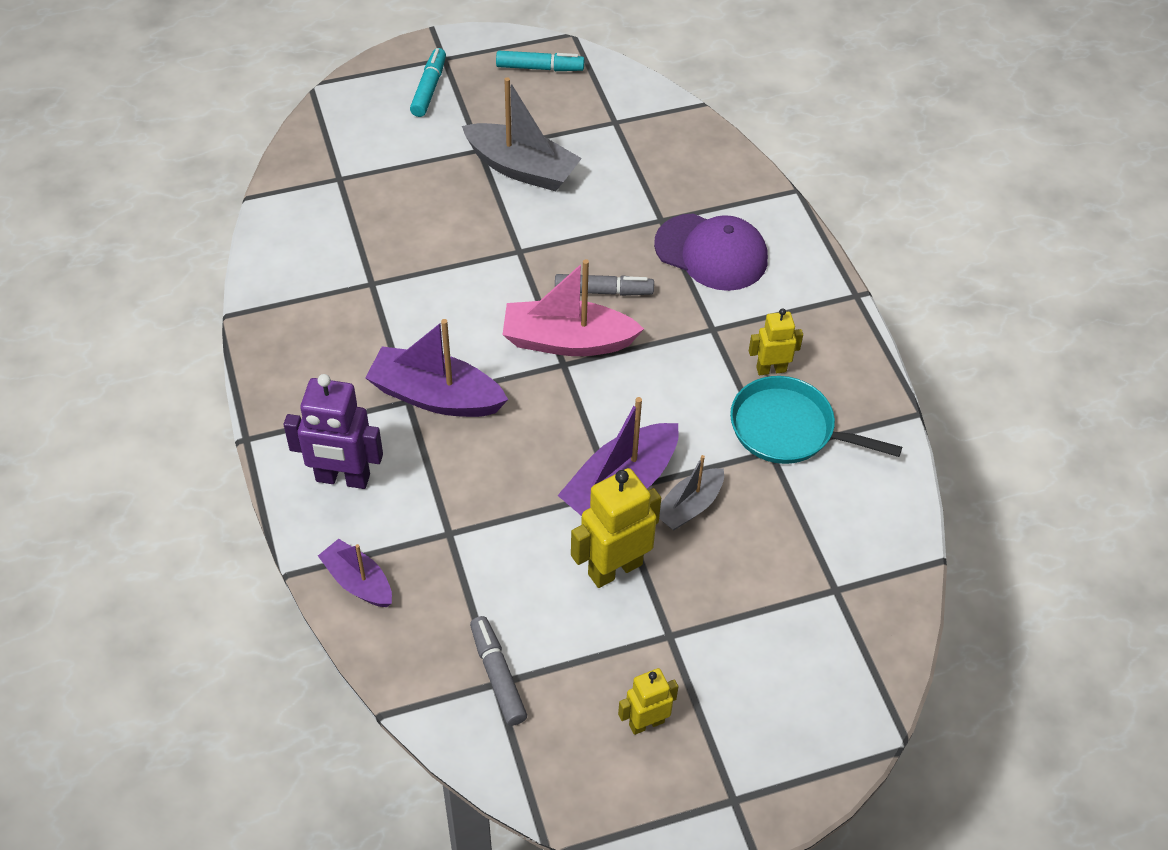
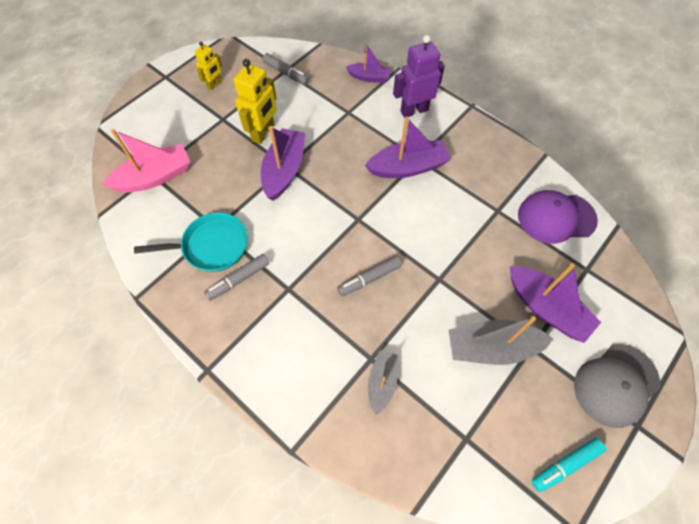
camera: 150 degrees right, 10 degrees up
(427, 170) = (546, 308): none -> purple boat
(429, 88) = (616, 384): turquoise marker -> grey cap
(567, 341) = (366, 234): pink boat -> pink boat (155, 177)
(689, 507) = (244, 177): grey boat -> grey boat (382, 382)
(711, 252) = (321, 349): purple cap -> purple cap (556, 218)
(771, 369) = (239, 279): yellow robot -> grey marker

